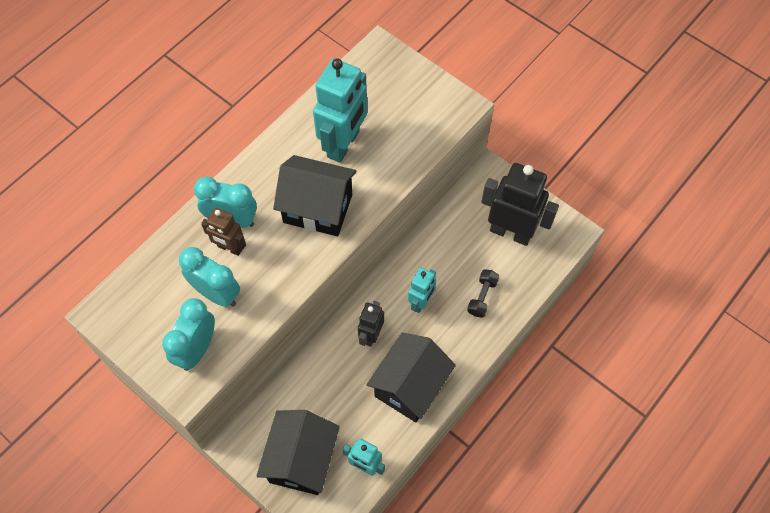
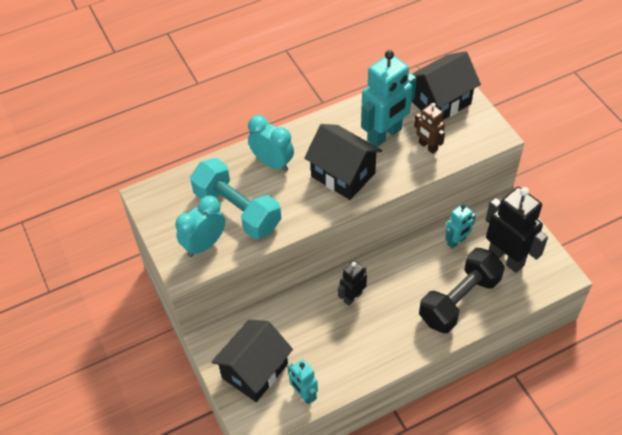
camera: 25 degrees right, 10 degrees down
(216, 293) = (237, 210): turquoise clock -> turquoise dumbbell
(230, 248) = (262, 181): brown robot -> brown robot (427, 146)
(410, 386) = (368, 347): black house -> black house (440, 102)
(421, 302) = (405, 286): turquoise robot -> turquoise robot (456, 241)
(482, 297) = (459, 300): black dumbbell -> black dumbbell, size x2.21

